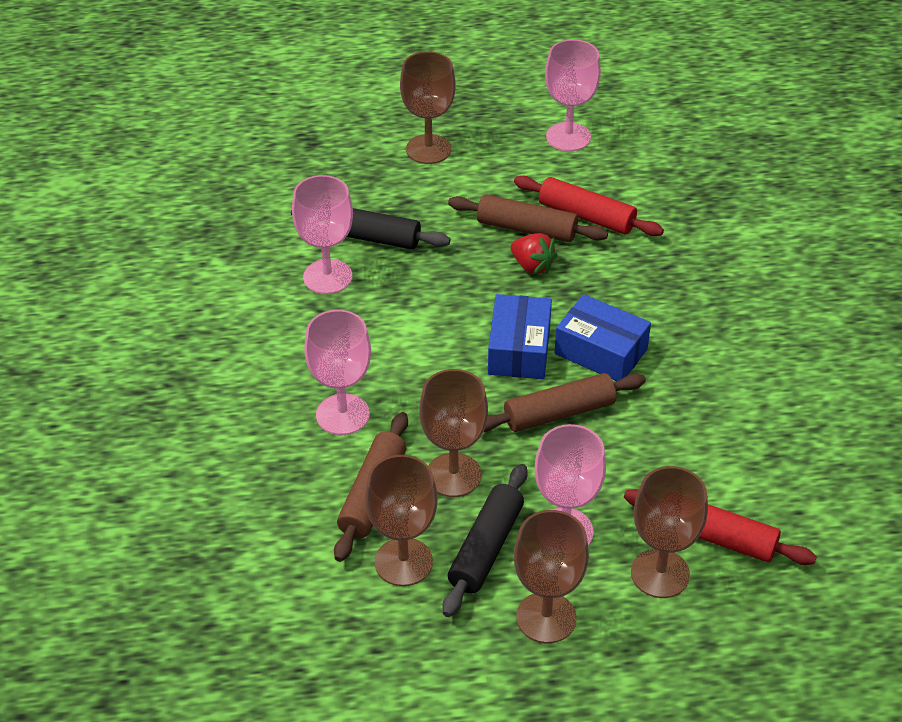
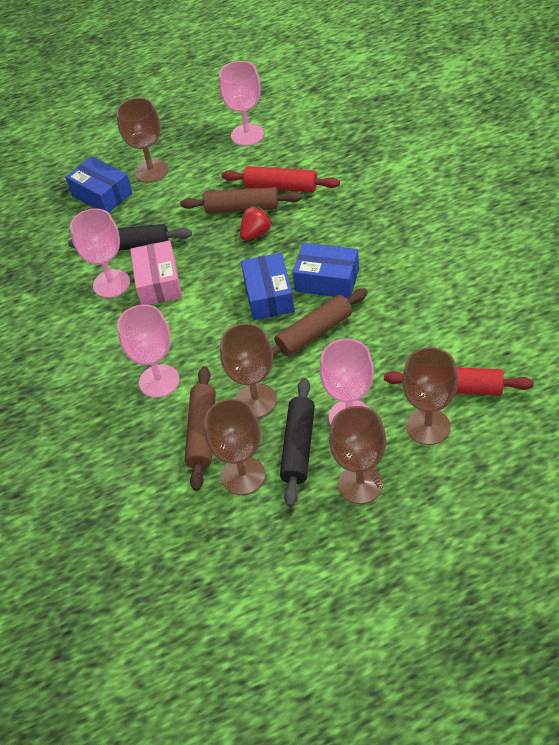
camera: 10 degrees left, 5 degrees up
(356, 162) = (102, 194): none -> blue box
(386, 292) = (158, 282): none -> pink box
(532, 266) = (256, 233): red strawberry -> red strawberry turned 75 degrees counterclockwise

